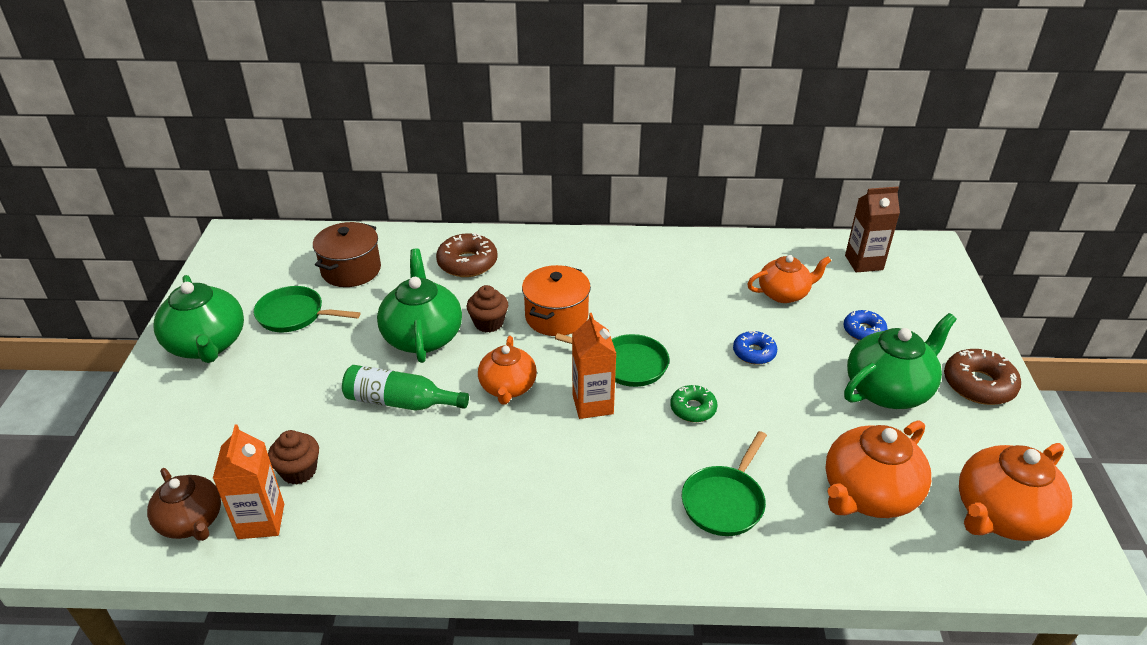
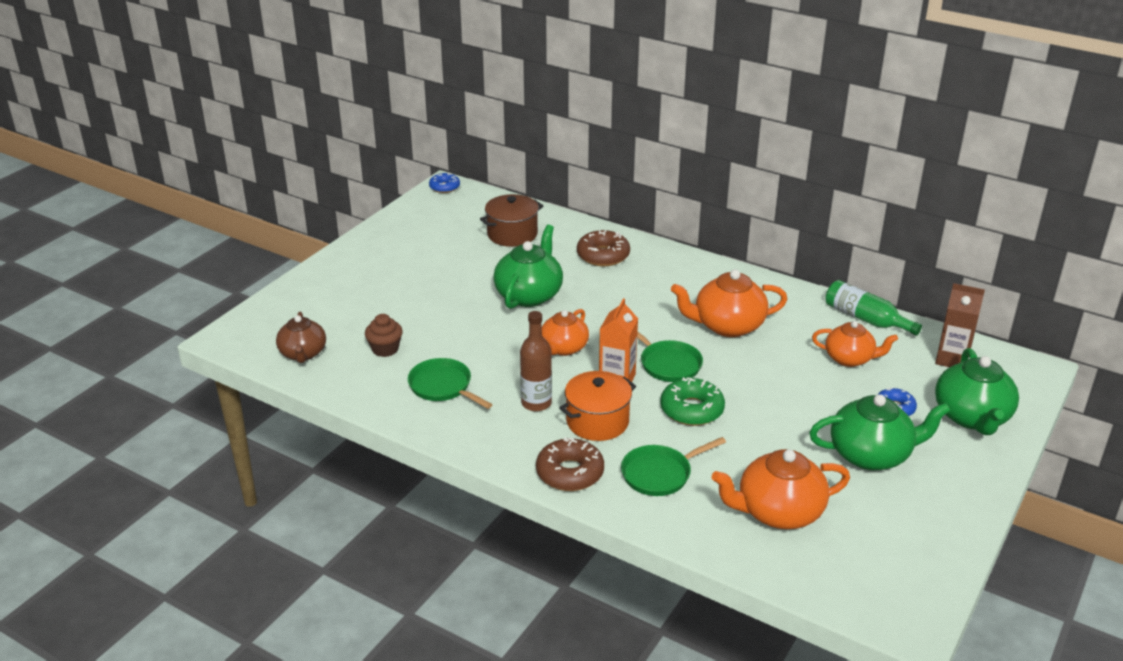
camera: 30 degrees right, 5 degrees down
(207, 345) = (380, 253): green teapot -> green teapot (972, 417)
(261, 521) = (343, 368): orange carton -> none
(295, 315) = (451, 253): green pan -> green pan (443, 387)
(400, 402) = (480, 331): green bottle -> green bottle (865, 319)
(488, 323) = (585, 302): brown cupcake -> none
(529, 469) = (536, 403): none -> brown bottle
(556, 316) = (640, 314): orange pot -> orange pot (597, 422)
(693, 409) = (691, 410): green donut -> green donut, size x1.58
(754, 353) = (779, 391): blue donut -> blue donut (444, 187)
(978, 385) = (960, 480): brown donut -> brown donut (570, 473)
(1001, 515) = (877, 567): orange teapot -> orange teapot (727, 326)

